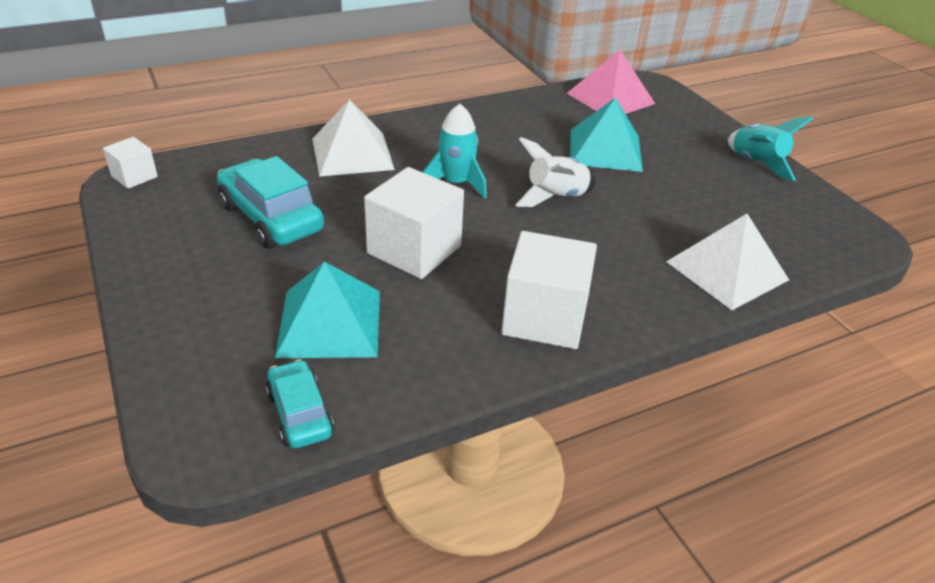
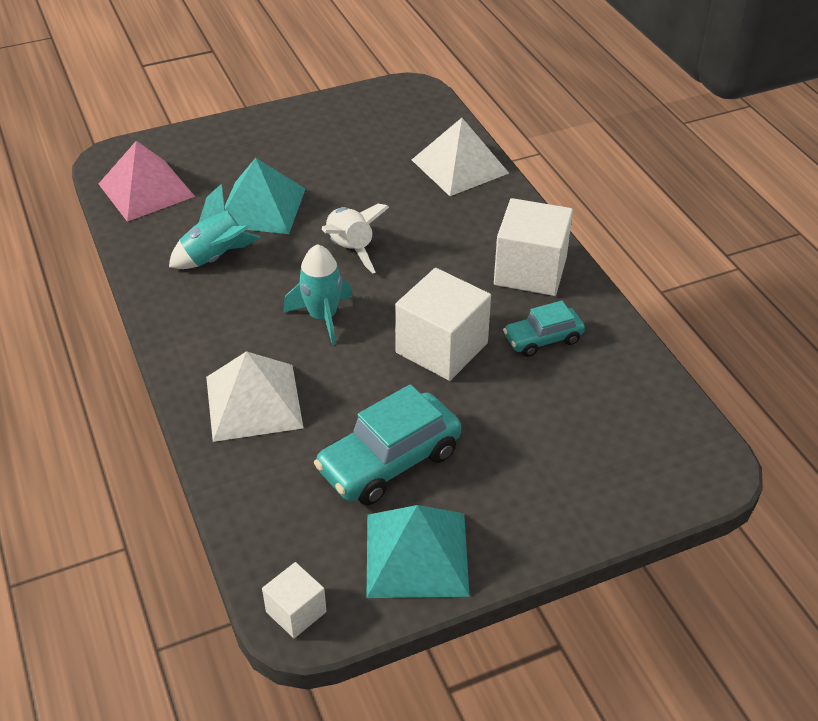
camera: 85 degrees left, 5 degrees up
(300, 413) = (663, 412): turquoise car -> turquoise car (543, 339)
(329, 323) = (554, 402): turquoise pyramid -> turquoise pyramid (416, 554)
(756, 163) = (294, 119): turquoise rocket -> turquoise rocket (215, 258)

